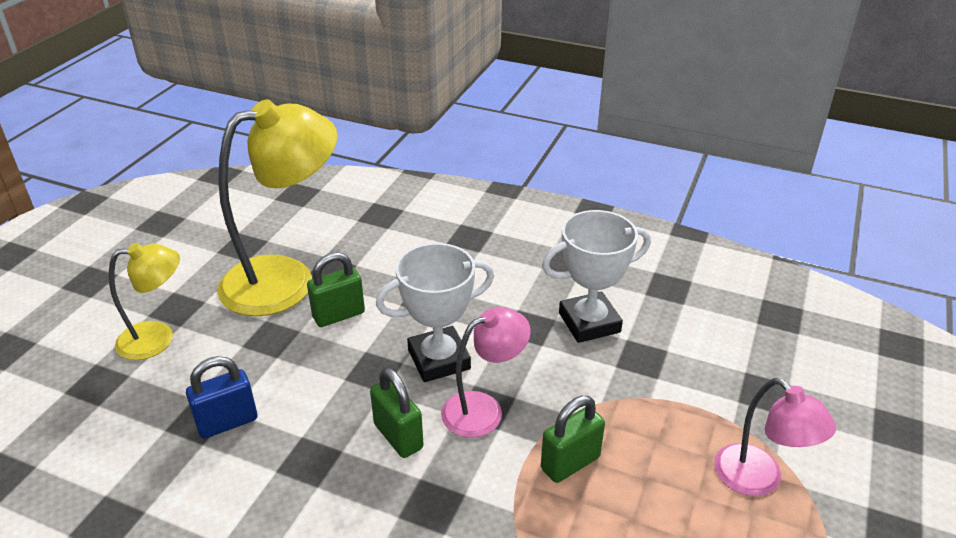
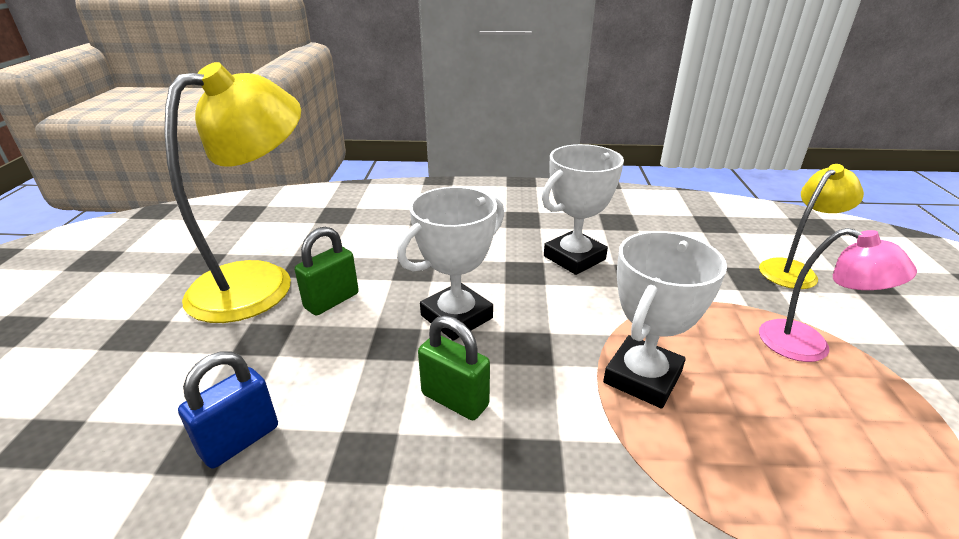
camera: 20 degrees left, 5 degrees down
(158, 338) = (118, 370): yellow lamp -> yellow lamp (794, 270)
(483, 409) = (527, 350): pink lamp -> none
(570, 463) = (642, 377): green padlock -> white trophy

